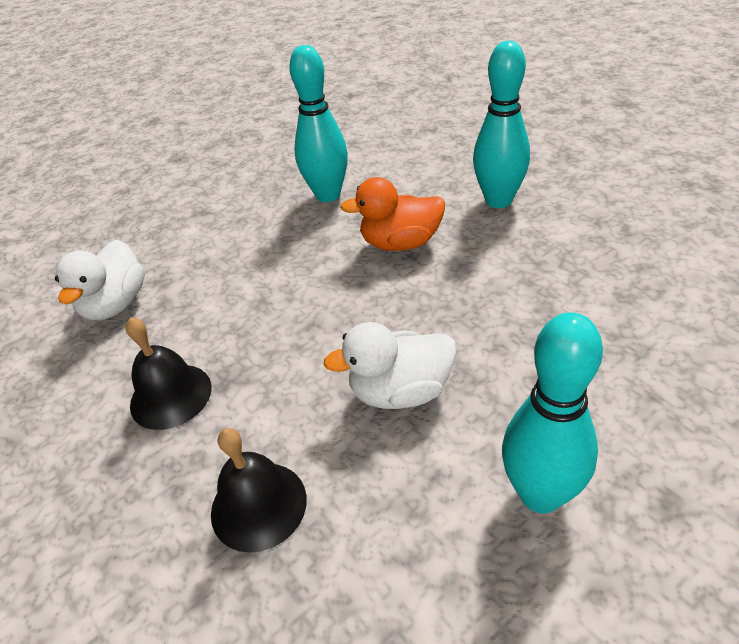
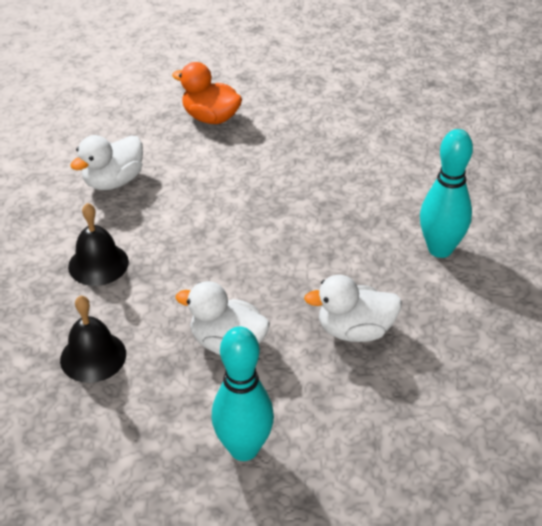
camera: 30 degrees right, 0 degrees up
(328, 195) = (321, 172): turquoise bowling pin -> none
(400, 243) = (332, 242): orange duck -> orange duck (211, 118)
(508, 304) = (355, 330): none -> white duck

